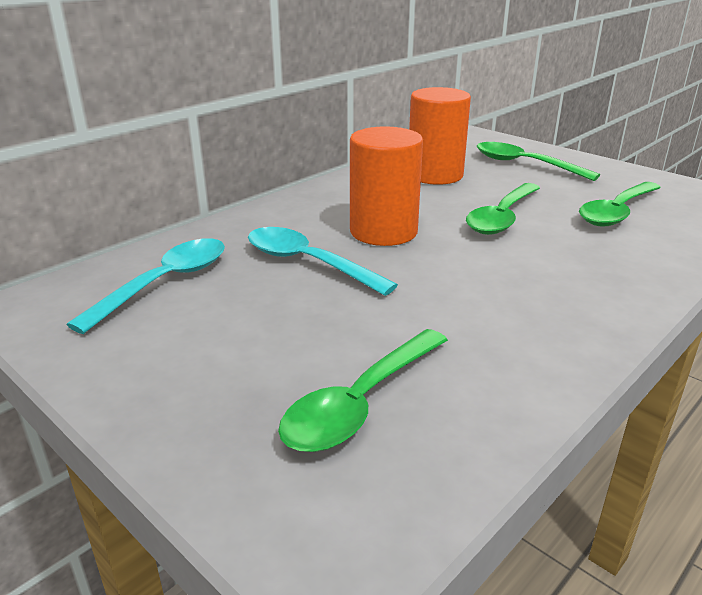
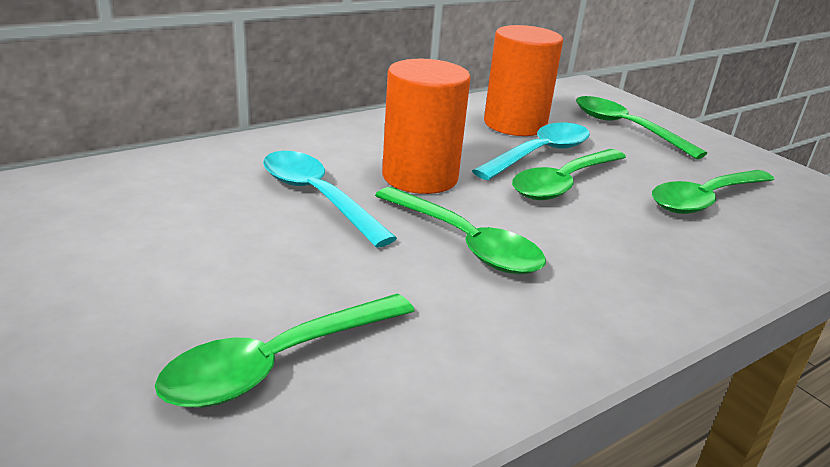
camera: 10 degrees right, 0 degrees up
(165, 283) = (158, 192): turquoise spoon -> turquoise spoon (540, 154)
(453, 279) = (465, 243): none -> green spoon

